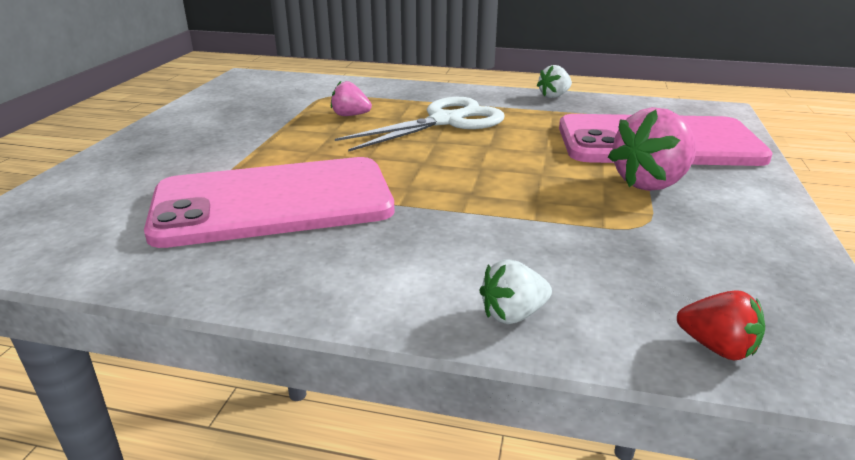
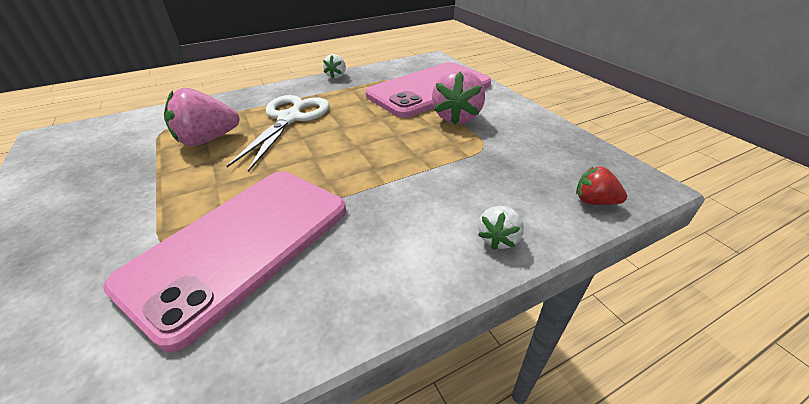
camera: 40 degrees left, 10 degrees up
(350, 115) = (208, 140): pink strawberry -> pink strawberry, size x1.80
(717, 347) = (594, 201): red strawberry -> red strawberry turned 150 degrees counterclockwise

